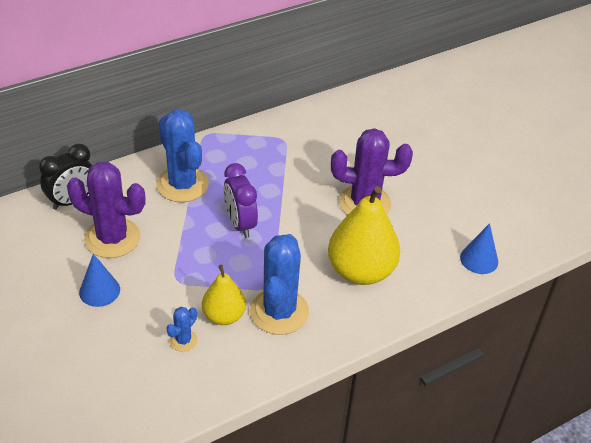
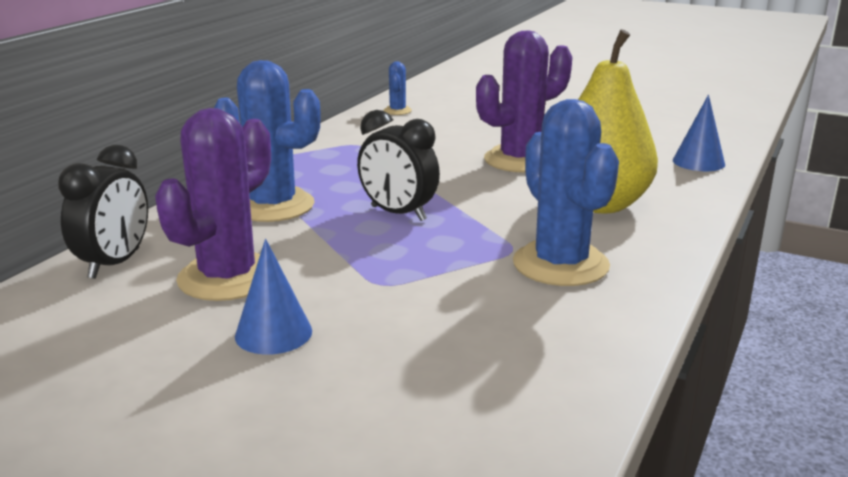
camera: 30 degrees left, 20 degrees down
(112, 238) = (227, 278): purple cactus -> purple cactus turned 45 degrees counterclockwise
(183, 340) = (475, 335): blue cactus -> blue cactus (397, 111)
(224, 316) = (496, 292): yellow pear -> none
(240, 224) = (398, 213): purple clock -> black clock

